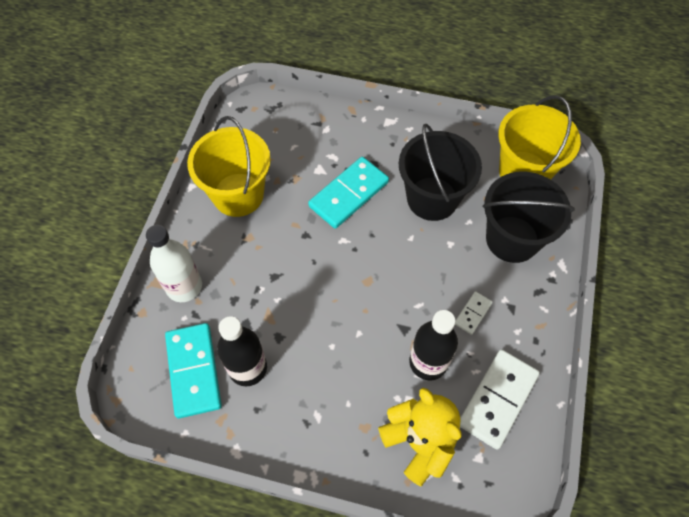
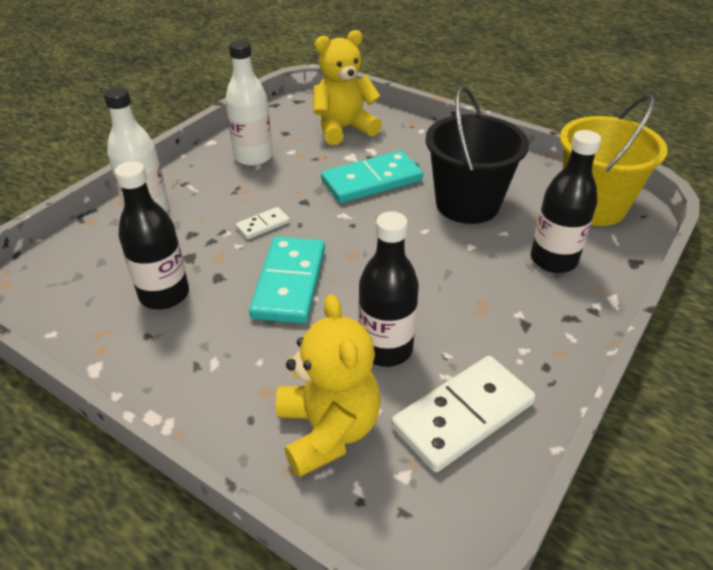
camera: 20 degrees right, 20 degrees down
(193, 371) = (104, 281): turquoise domino -> turquoise domino (289, 283)
(238, 195) = (253, 157): yellow bucket -> white bottle
(298, 135) = (344, 129): none -> yellow teddy bear
(473, 313) = (469, 316): white domino -> white domino (263, 225)
(512, 239) = (553, 260): black bucket -> black bottle

